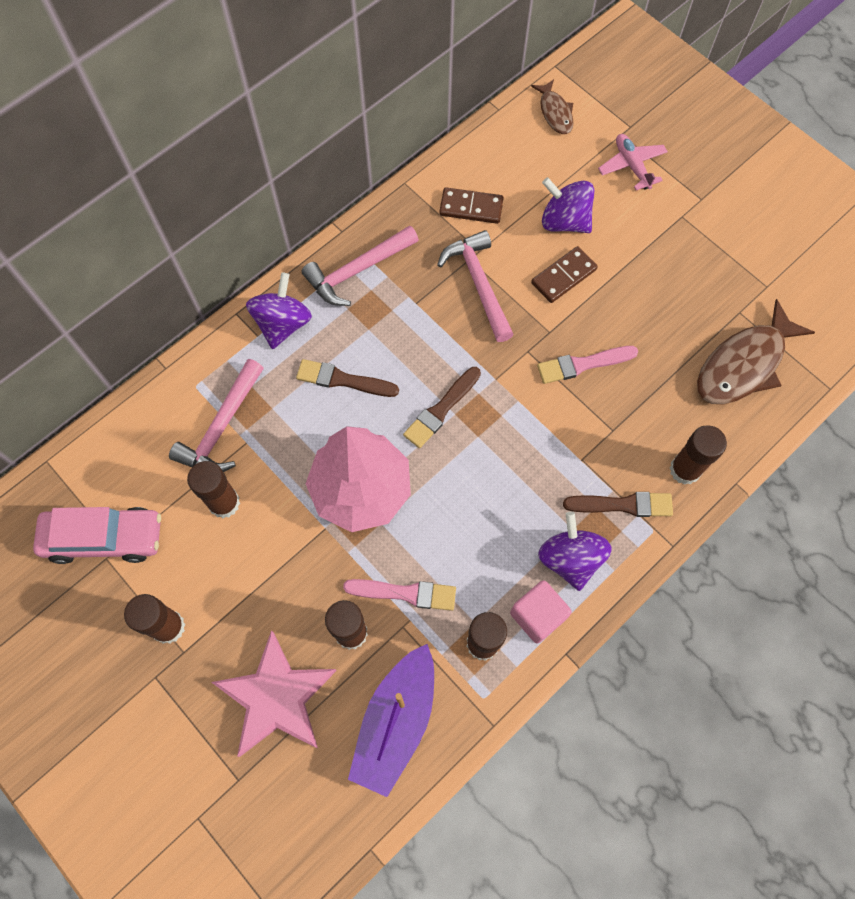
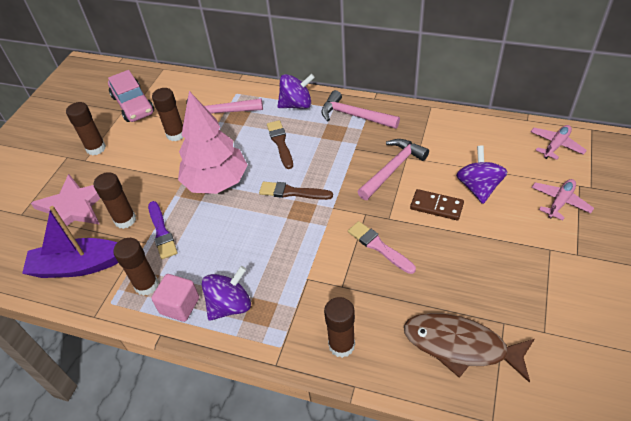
camera: 65 degrees right, 20 degrees down
(405, 593) = (162, 232): pink brush -> purple brush
(471, 208) = (443, 141): brown domino -> none
(555, 112) = (556, 145): brown fish -> pink plane
(623, 505) = (288, 318): brown brush -> none

